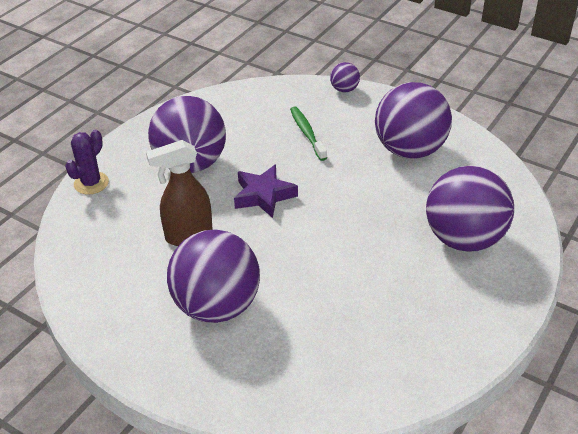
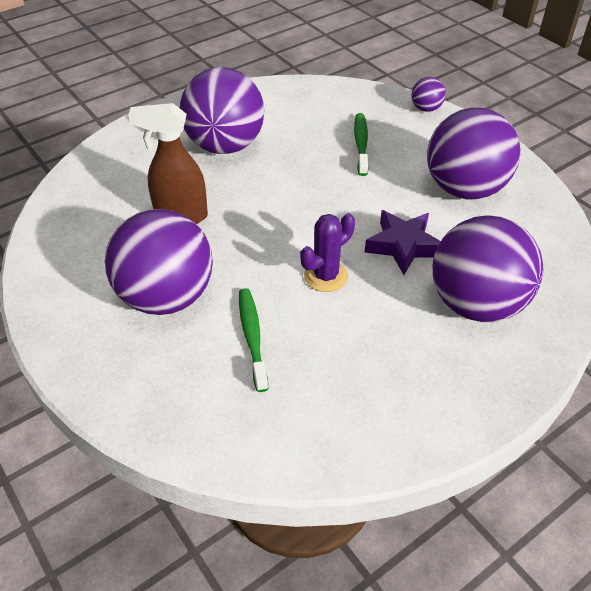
camera: 20 degrees right, 5 degrees up
(91, 183) = (120, 140): purple cactus -> purple cactus (326, 276)
(264, 195) = (280, 196): purple star -> purple star (403, 246)
(307, 316) = (252, 337): none -> green toothbrush

